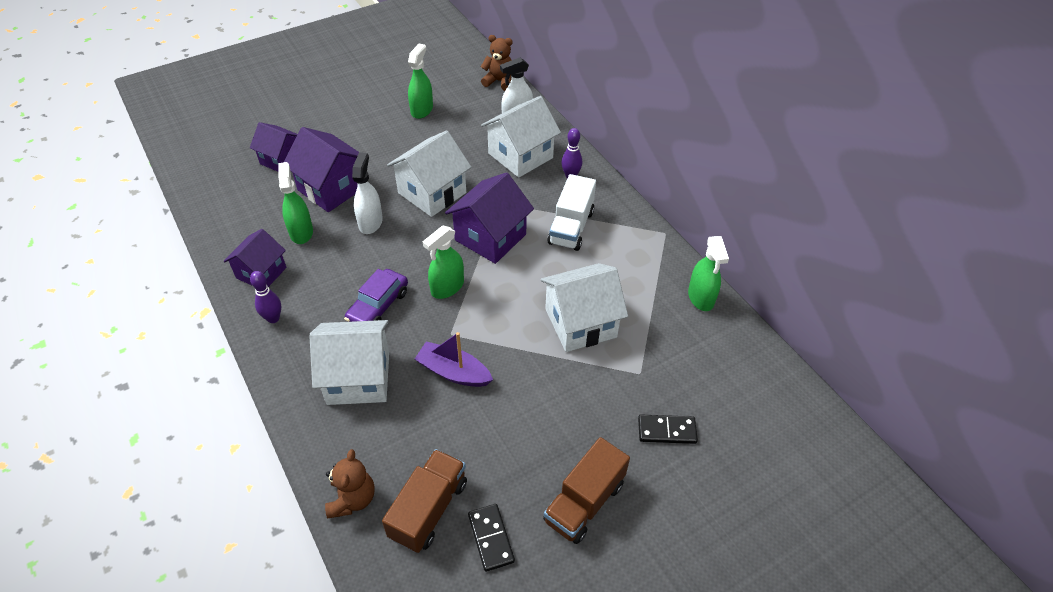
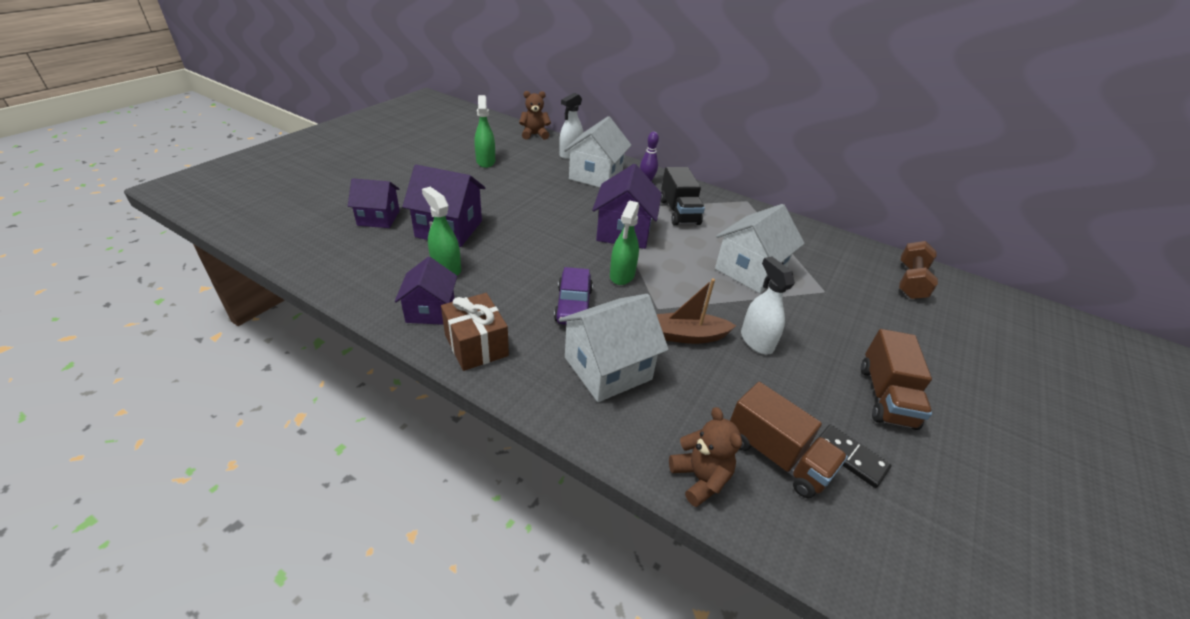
camera: 30 degrees left, 10 degrees down
(273, 318) = (476, 345): purple bowling pin -> brown gift
(370, 222) = (509, 245): white spray bottle -> white spray bottle (756, 341)
(429, 509) = (776, 456): brown truck -> brown truck turned 135 degrees clockwise
(432, 193) = (546, 213): white house -> none
(453, 372) = (688, 335): purple boat -> brown boat
(571, 227) = (679, 212): white truck -> black truck
(666, 431) = (883, 323): black domino -> none
(701, 297) = (811, 233): green spray bottle -> none
(757, 396) = (910, 281): none -> brown dumbbell

